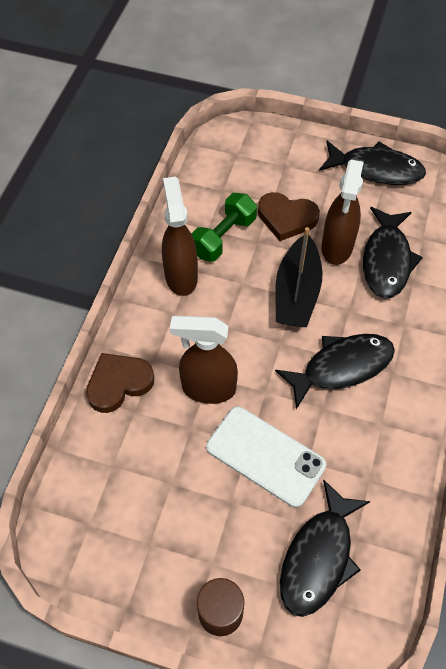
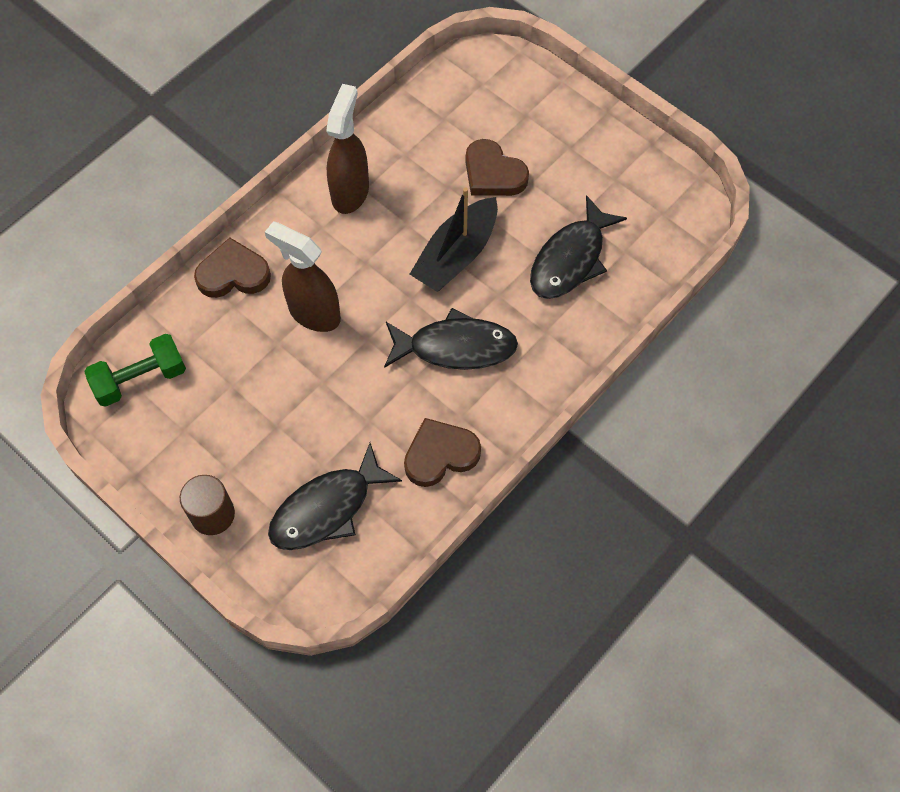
camera: 25 degrees right, 5 degrees up
(223, 237) = (416, 168): green dumbbell -> green dumbbell (140, 379)
(265, 456) = (331, 399): white phone -> none
(337, 247) = (526, 225): brown spray bottle -> none
(376, 169) = (623, 157): black fish -> none
(384, 464) = (440, 454): none -> brown heart

